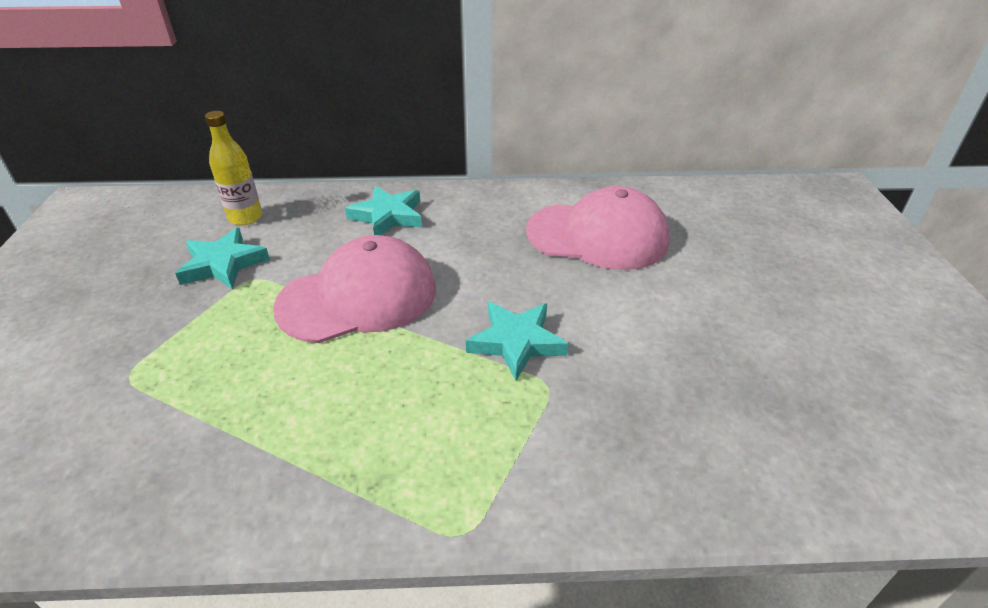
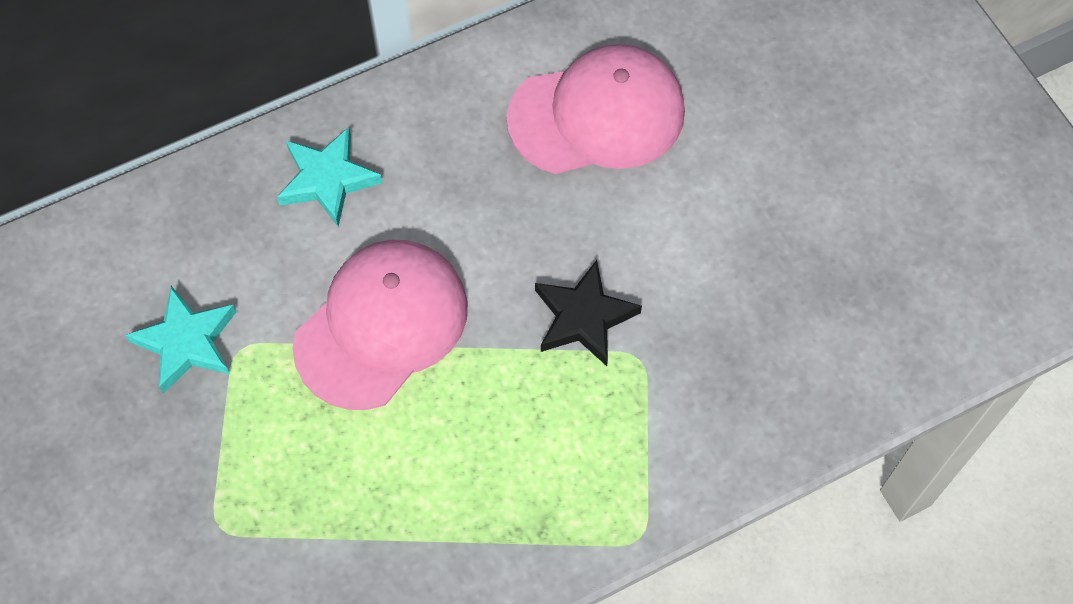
camera: 25 degrees left, 25 degrees up
(245, 217) = (147, 255): yellow bottle -> none
(516, 342) = (584, 317): turquoise star -> black star

